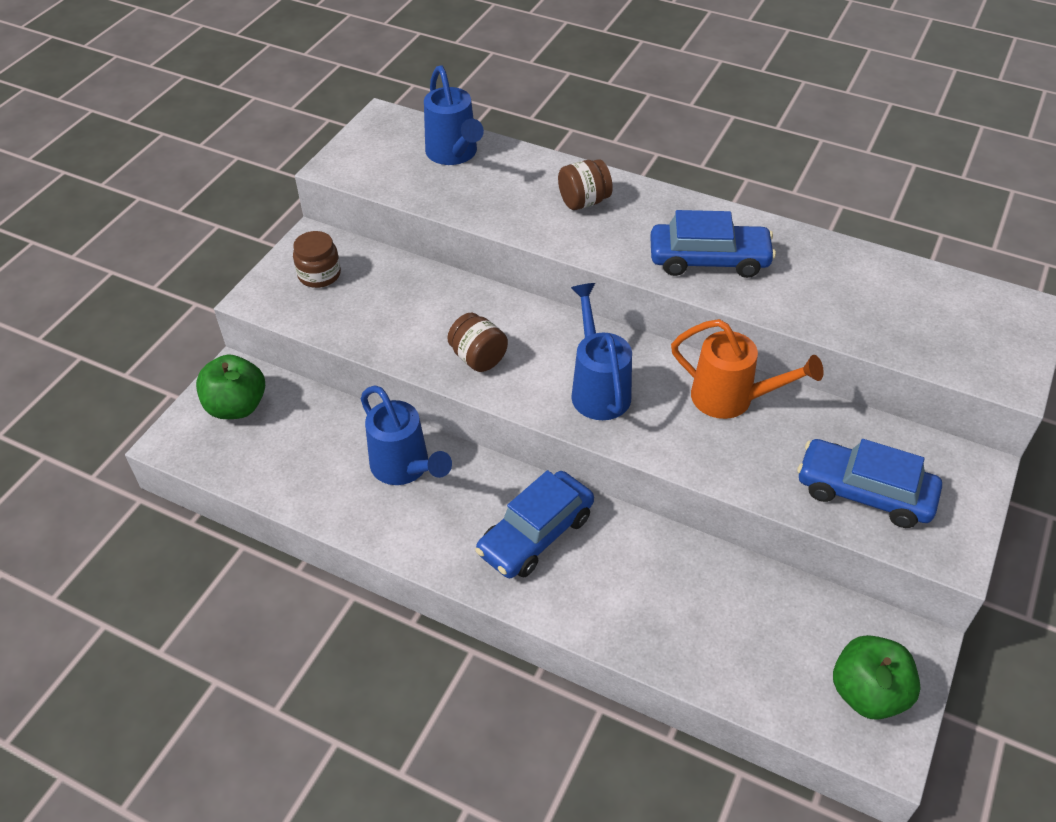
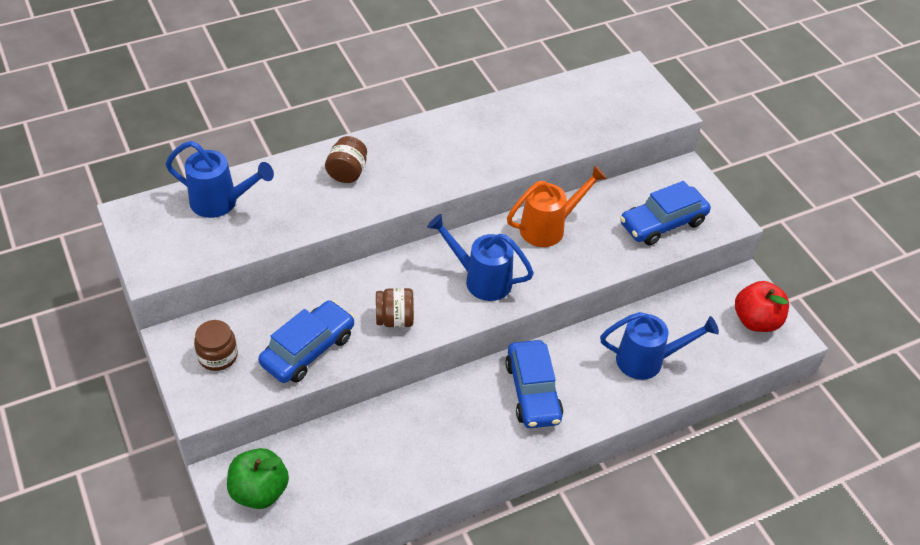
camera: 55 degrees left, 0 degrees up
(404, 468) = (416, 426): blue watering can -> blue watering can (647, 360)
(709, 260) = (463, 155): blue car -> blue car (308, 350)
(867, 693) = (756, 321): green apple -> red apple

